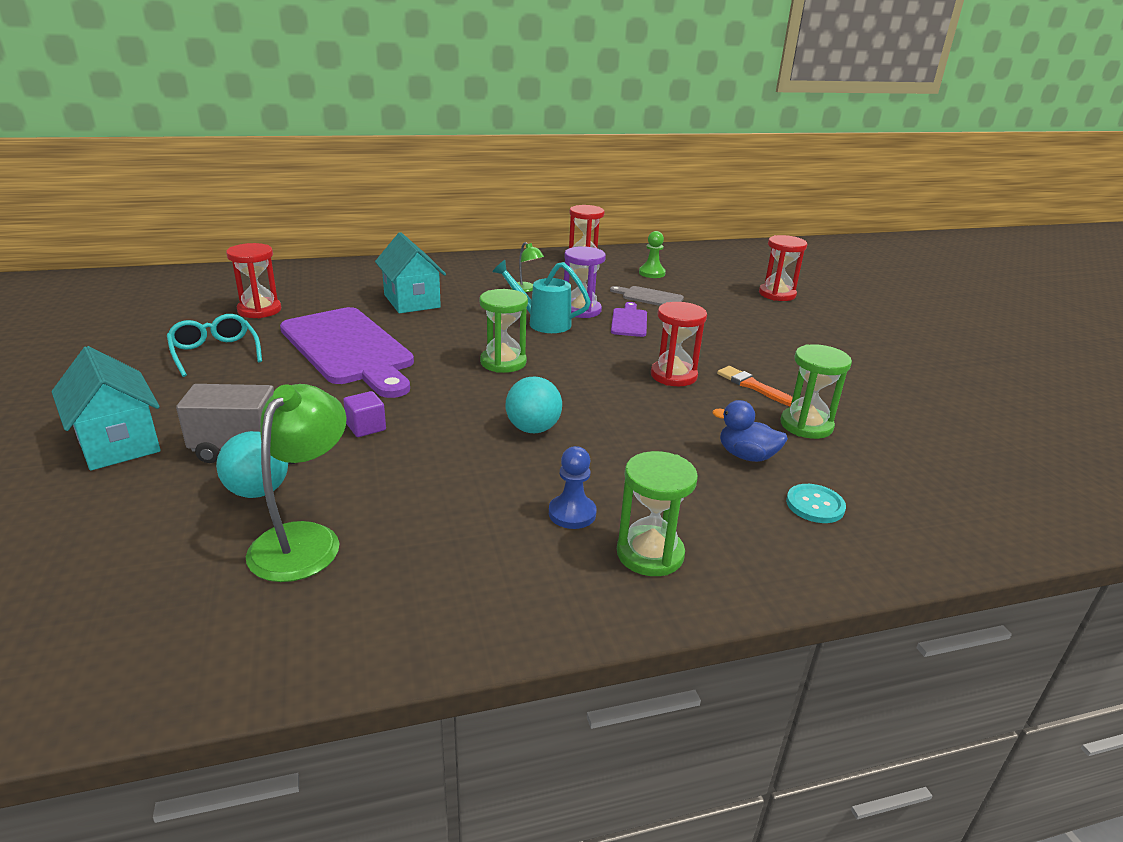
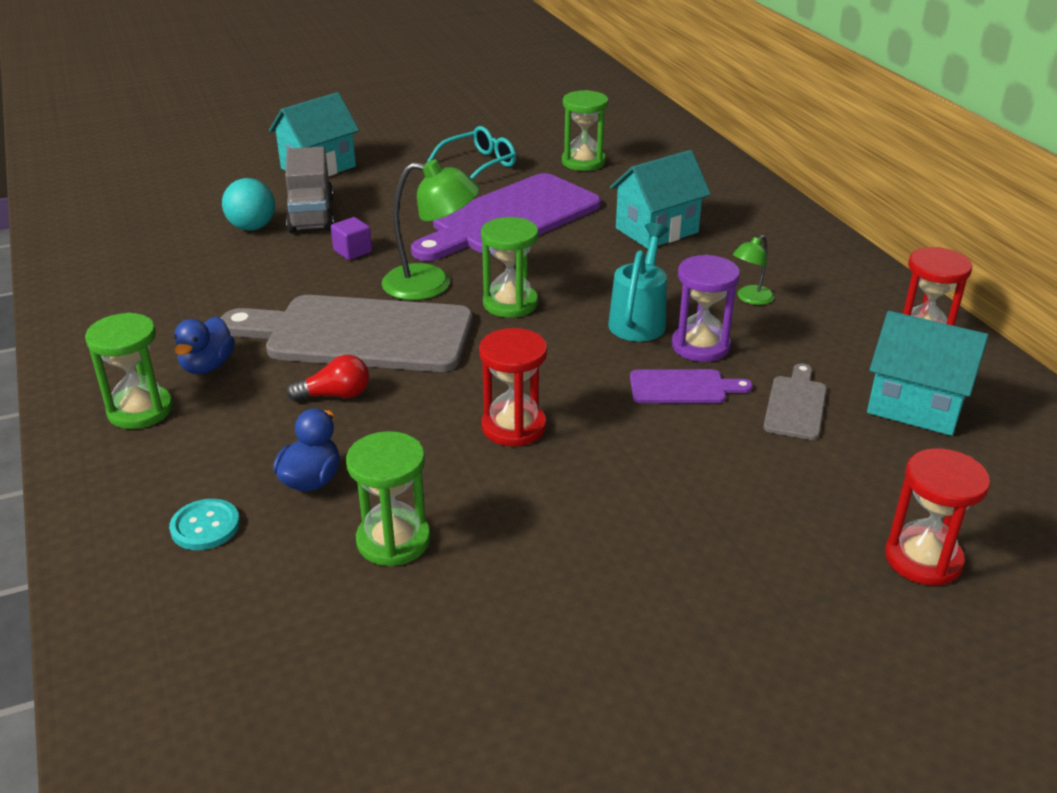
camera: 85 degrees right, 5 degrees up
(259, 310) = (583, 162): red hourglass -> green hourglass
(304, 539) = (188, 255): green lamp -> green lamp (431, 284)
(533, 429) = (359, 334): turquoise ball -> grey cutting board
(572, 513) = (207, 366): blue pawn -> blue duck
(629, 443) = (335, 395): none -> red light bulb
(652, 273) = (915, 406): green pawn -> turquoise house
(753, 386) = (502, 498): orange brush -> none

